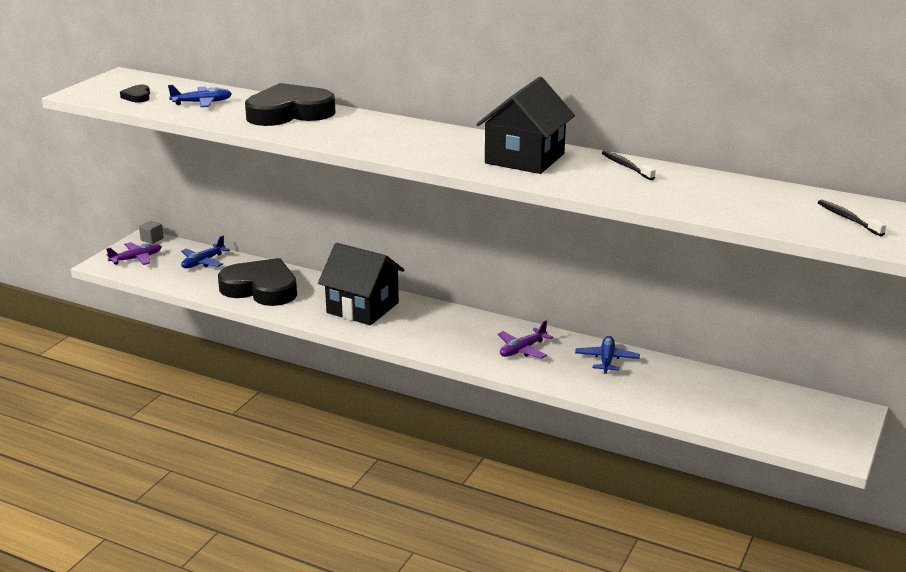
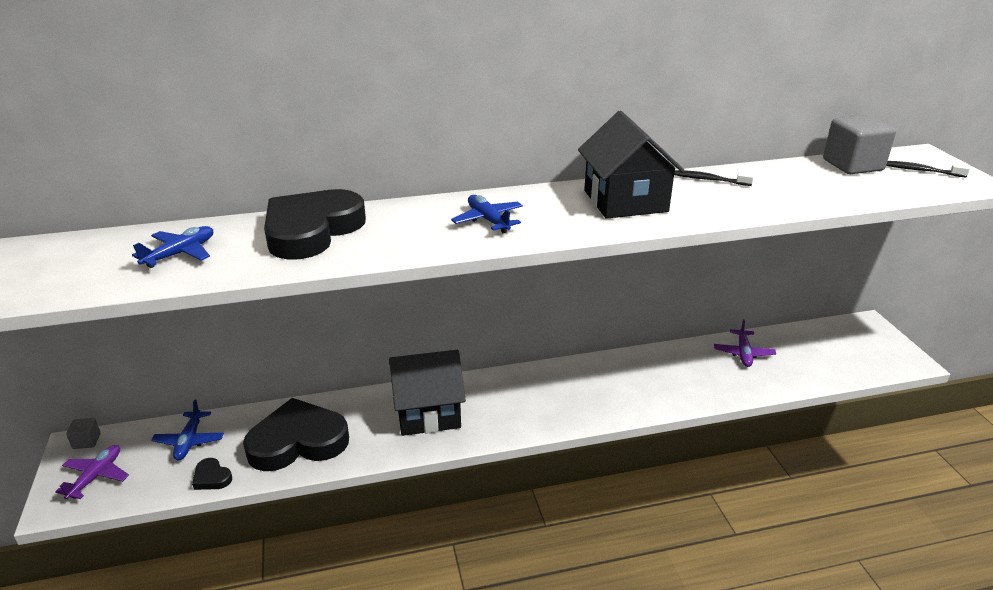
camera: 40 degrees left, 5 degrees up
(137, 97) = (72, 275): black heart -> black heart (212, 477)
(522, 350) = (613, 385): purple plane -> purple plane (743, 353)
(607, 360) = (680, 362): blue plane -> blue plane (488, 220)
(789, 196) = (852, 165): none -> grey cube

